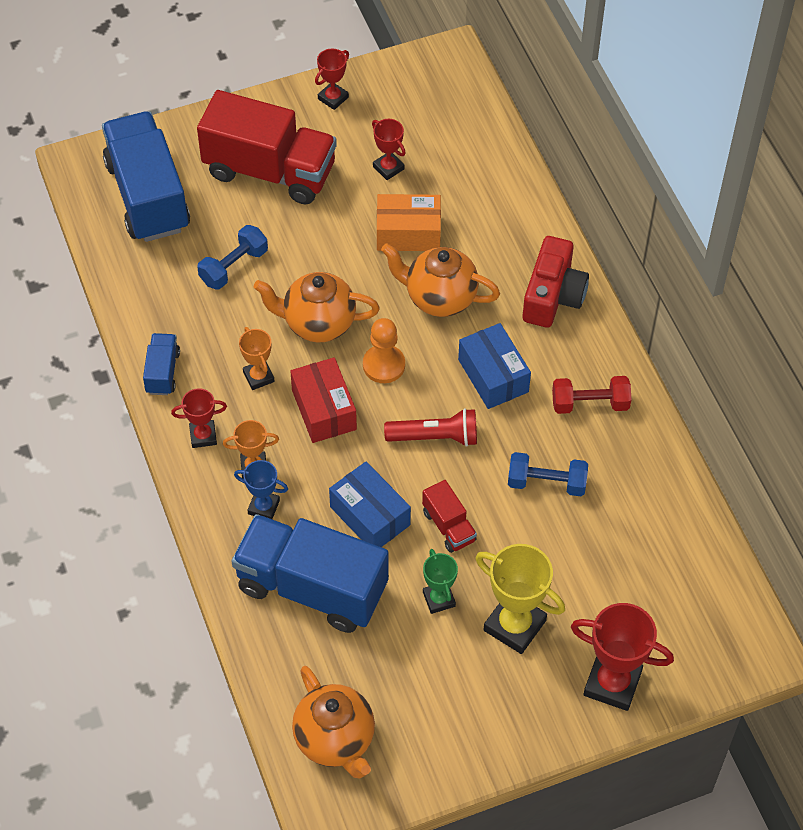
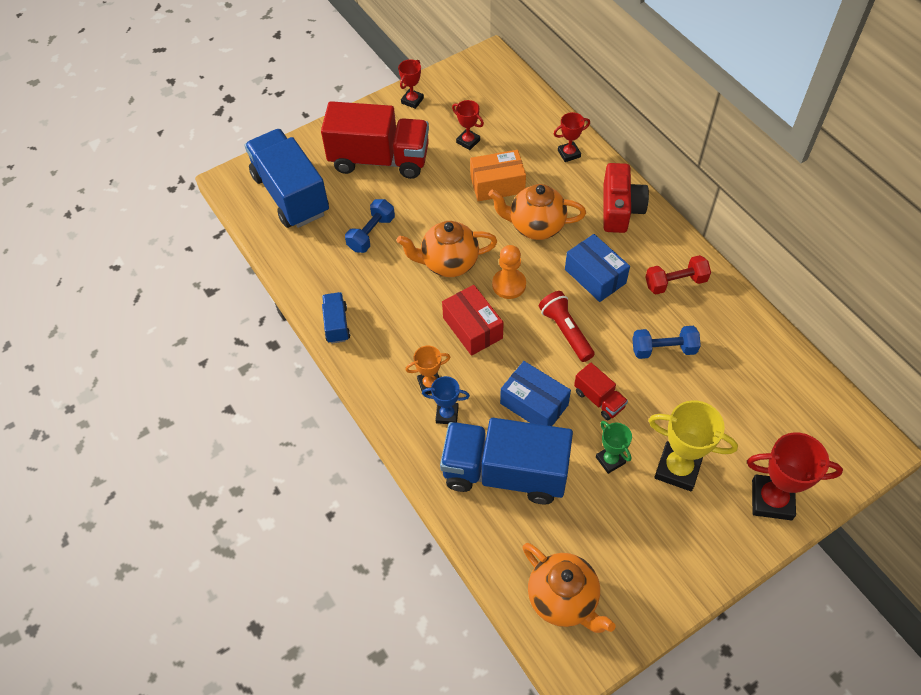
camera: 10 degrees left, 0 degrees up
(203, 436) = (382, 368): red trophy -> red trophy (569, 154)
(258, 377) = (414, 313): orange trophy -> none
(435, 437) = (566, 331): red flashlight -> red flashlight turned 105 degrees counterclockwise

